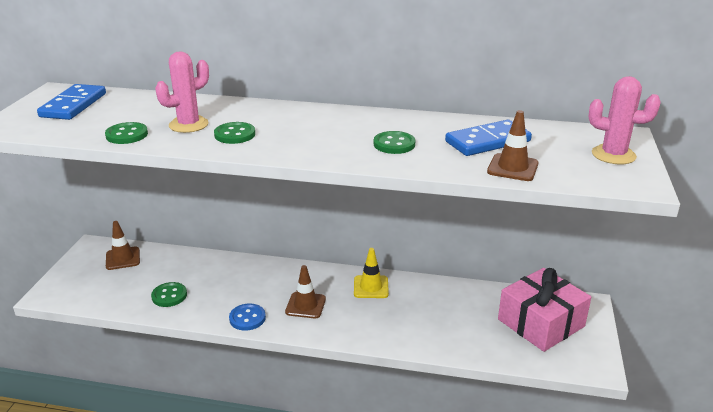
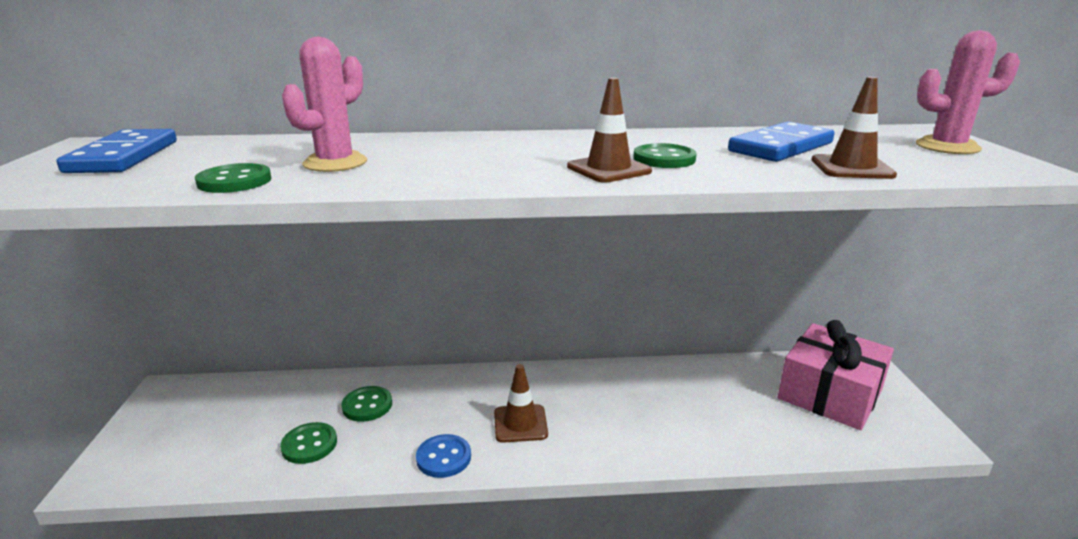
camera: 15 degrees left, 5 degrees down
(123, 258) = (218, 401): brown traffic cone -> brown traffic cone (608, 169)
(235, 134) = (418, 167): green button -> green button (367, 405)
(371, 287) = (595, 384): yellow traffic cone -> none

